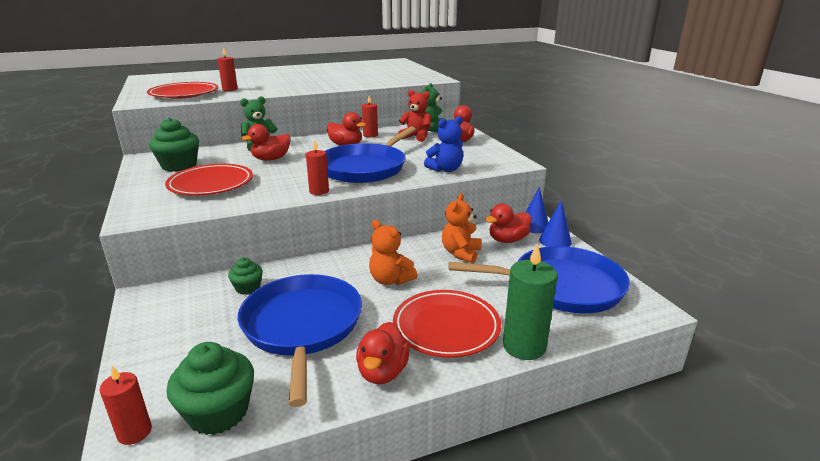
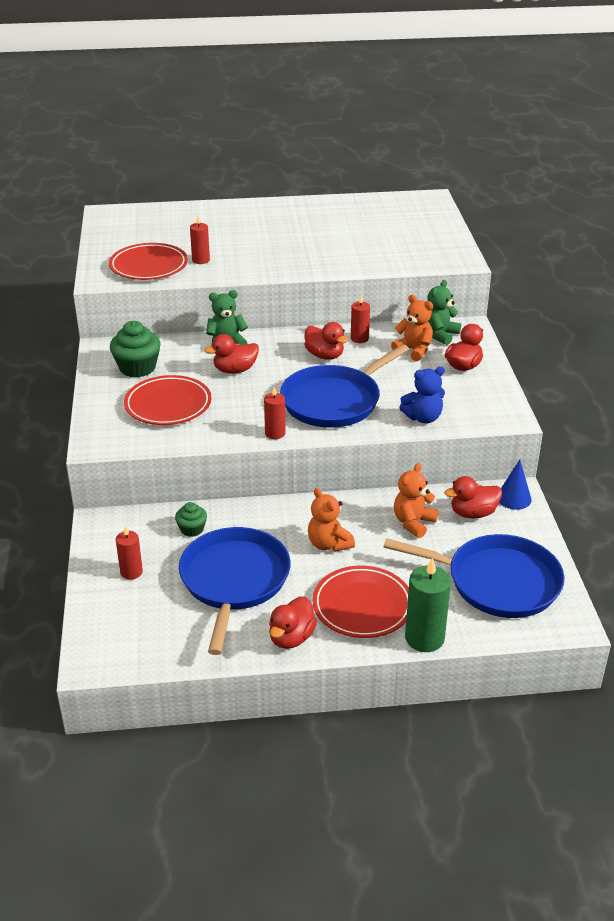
camera: 15 degrees right, 10 degrees up
(134, 432) = (95, 649): red candle -> red candle (131, 572)
(218, 412) = (156, 646): green cupcake -> none
(416, 137) = (414, 350): red teddy bear -> orange teddy bear
(555, 241) = (525, 523): blue cone -> none

